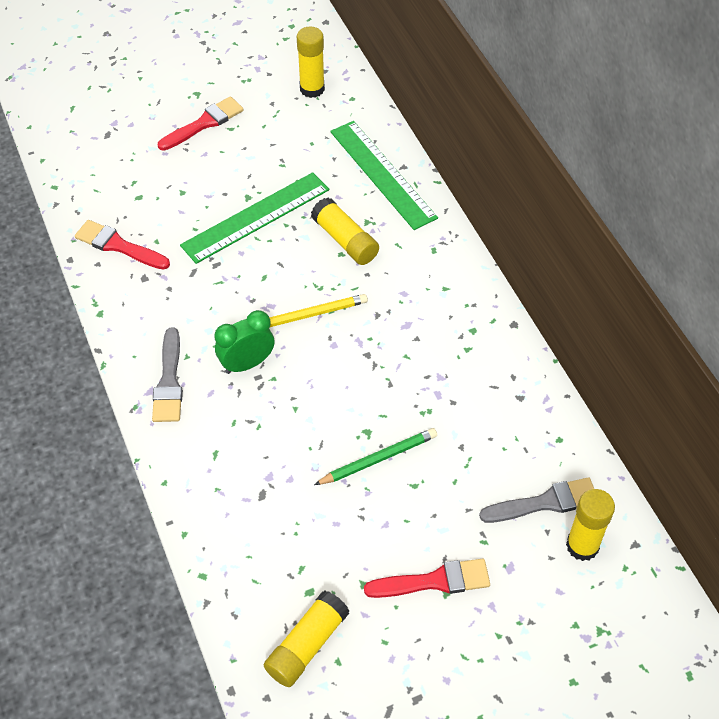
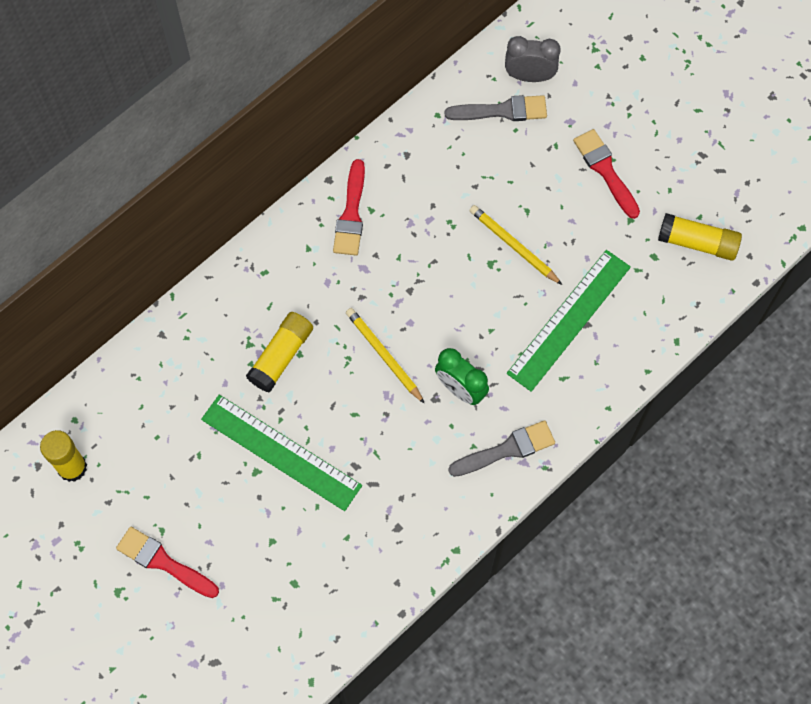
camera: 110 degrees left, 15 degrees up
(118, 246) = (367, 572): red brush -> red brush (351, 214)
(378, 459) = (513, 245): green pencil -> yellow pencil
(382, 174) = (179, 351): green ruler -> green ruler (569, 320)
(545, 502) = (502, 111): grey brush -> grey brush turned 120 degrees clockwise
(582, 546) = (529, 76): yellow glue stick -> grey clock

